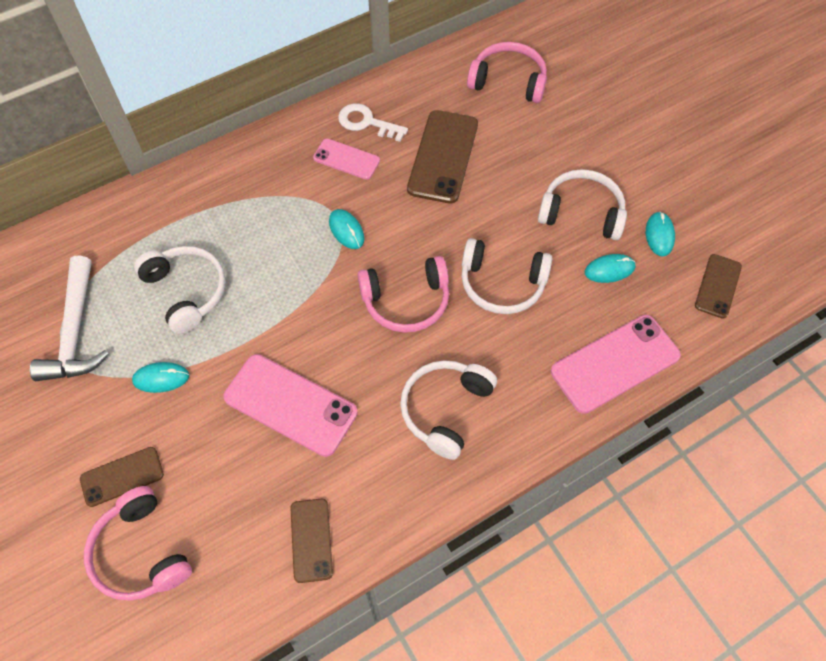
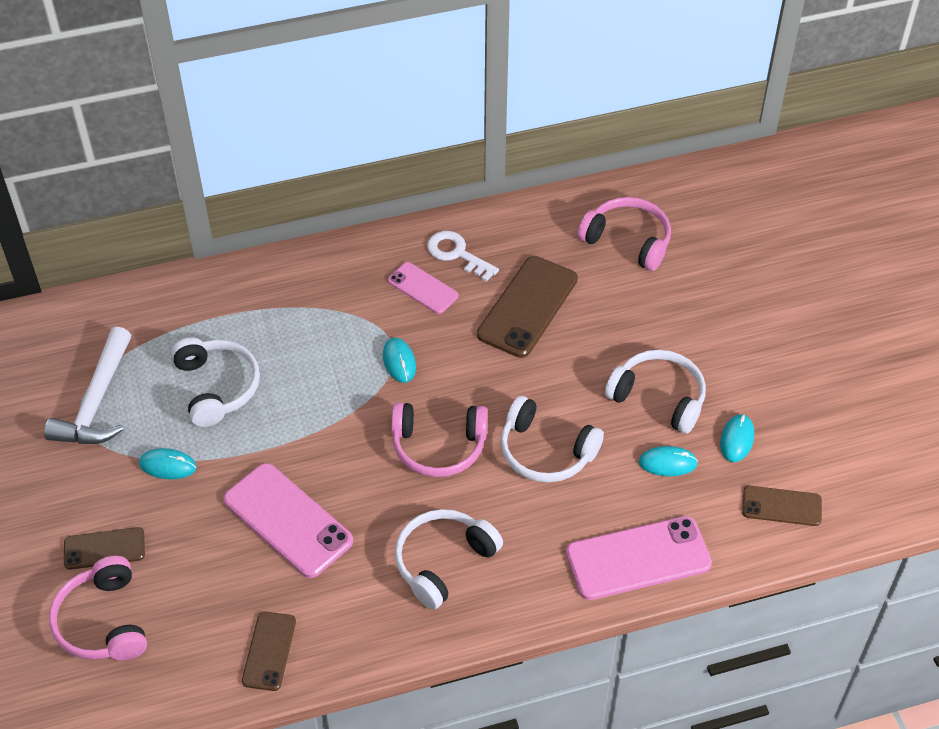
camera: 15 degrees right, 10 degrees down
(717, 286) = (781, 506): brown phone -> brown phone turned 60 degrees clockwise

